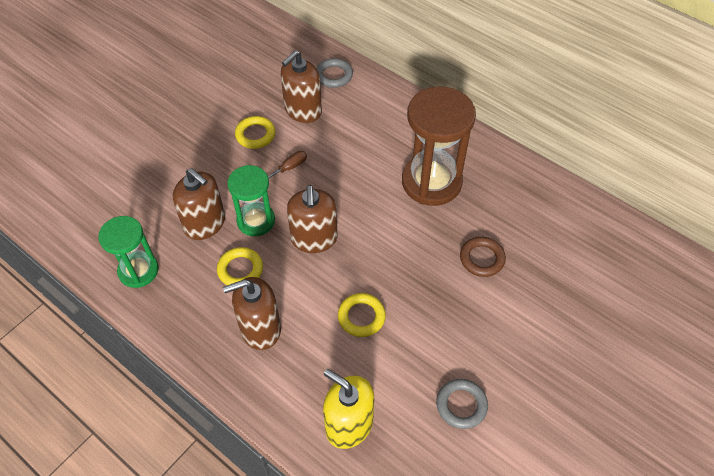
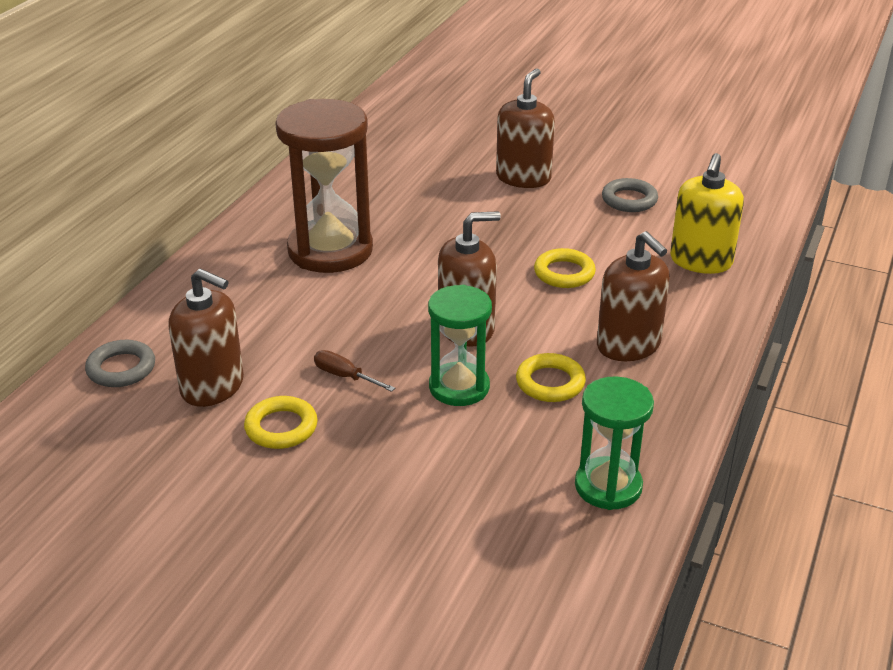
camera: 105 degrees left, 20 degrees down
(205, 224) = (487, 438): brown soap dispenser -> brown soap dispenser (523, 178)
(482, 259) = (438, 205): brown ring -> none

